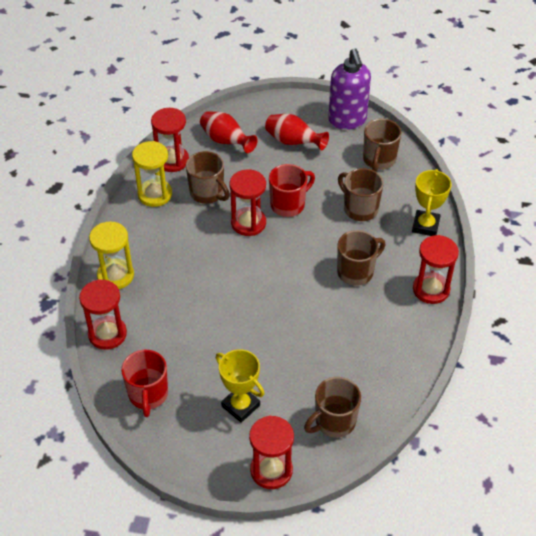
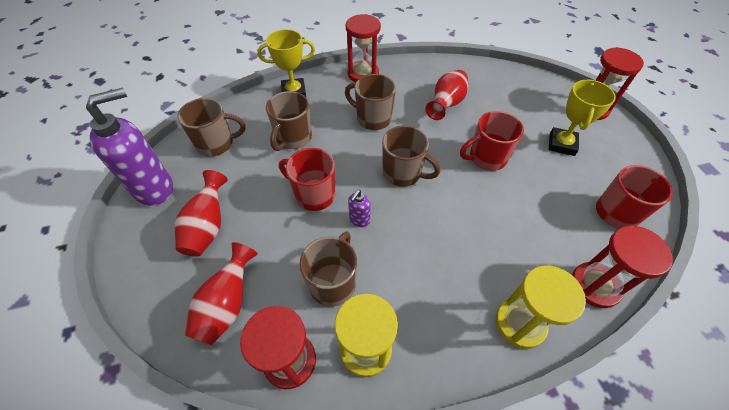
camera: 115 degrees left, 5 degrees up
(248, 223) = (359, 220): red hourglass -> purple soap dispenser
(259, 334) = (486, 158): none -> red mug
(334, 422) = (522, 90): brown mug -> brown mug (403, 173)
(346, 339) = (446, 104): none -> red vase

